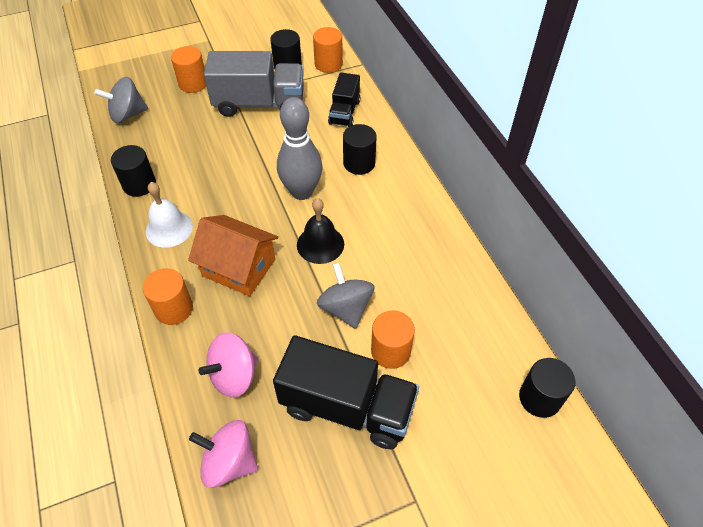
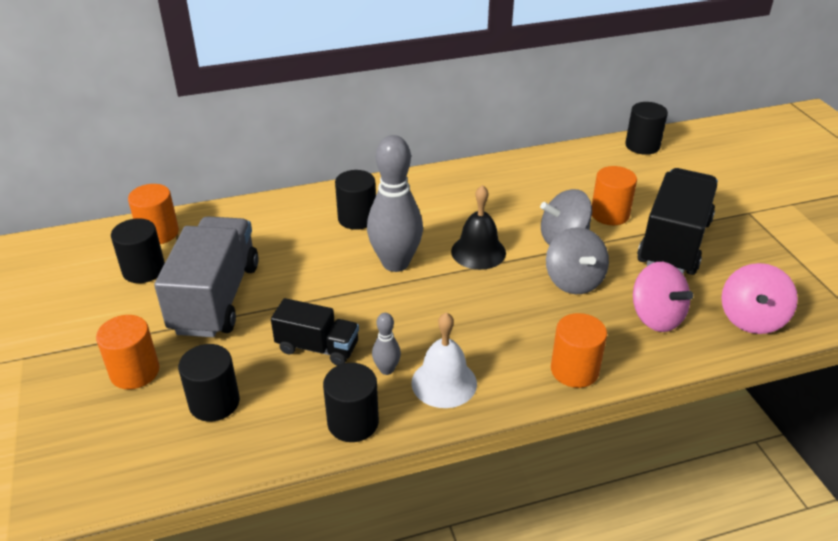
camera: 85 degrees left, 15 degrees down
(127, 115) = (180, 453): grey spinning top -> grey spinning top (573, 281)
(164, 120) = (214, 402): none -> black cylinder
(184, 197) = (386, 369): none -> grey bowling pin
(239, 267) = (511, 315): orange house -> none
(344, 112) = (263, 224): black truck -> black truck (317, 347)

